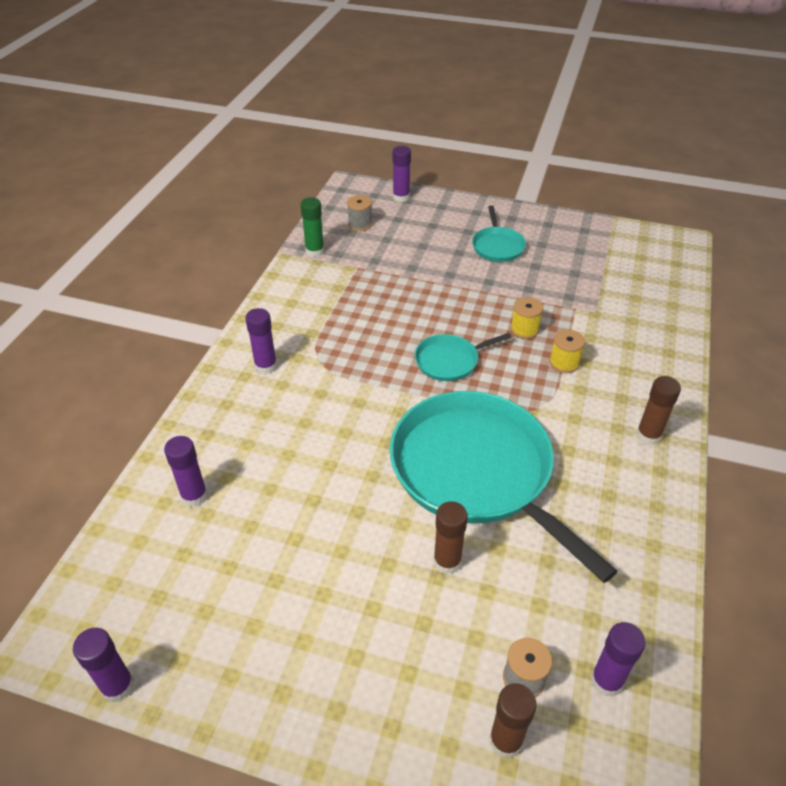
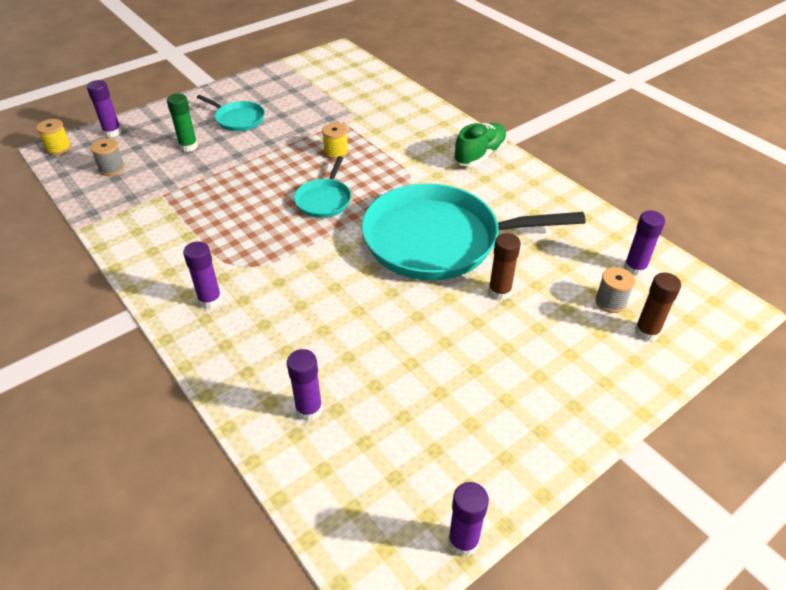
camera: 55 degrees left, 0 degrees up
(315, 251) = (107, 208): green glue stick -> green glue stick (188, 146)
(564, 363) = (386, 153): yellow spool -> yellow spool (58, 148)
(648, 435) = (480, 155): brown glue stick -> green shoe

